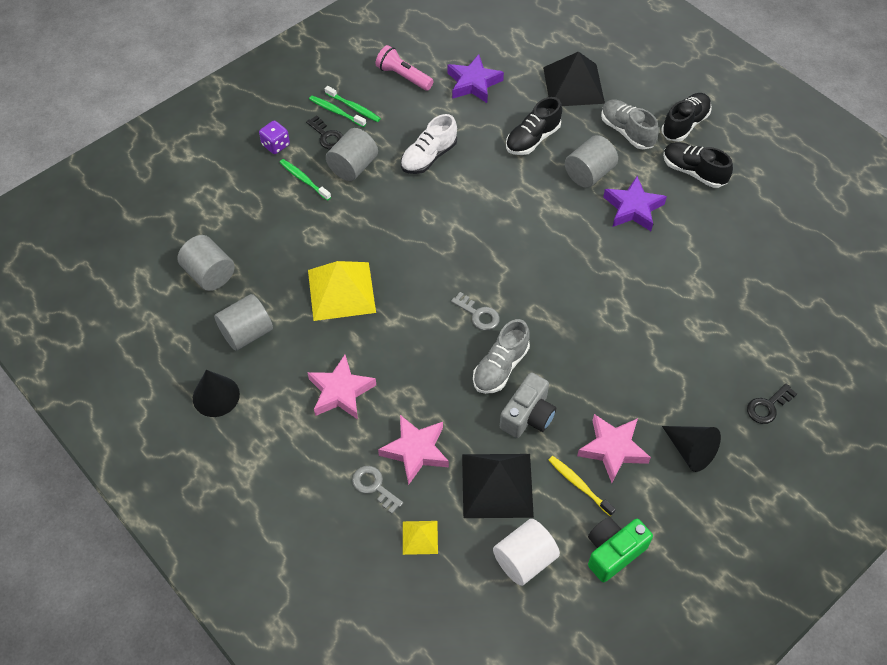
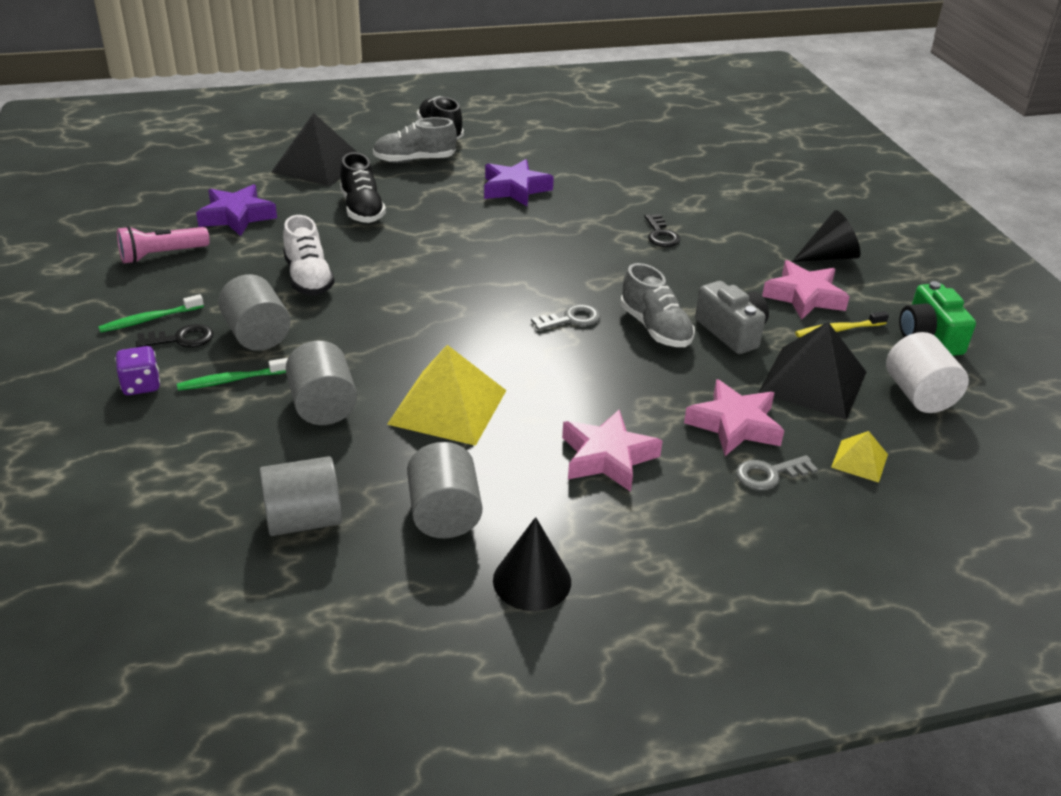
camera: 65 degrees left, 20 degrees down
(354, 107) = (161, 304): green toothbrush -> none
(589, 173) = (445, 195): grey cylinder -> grey cylinder (323, 406)
(693, 172) = (502, 147): black shoe -> none
(767, 406) = (801, 205): black key -> black key (661, 235)

